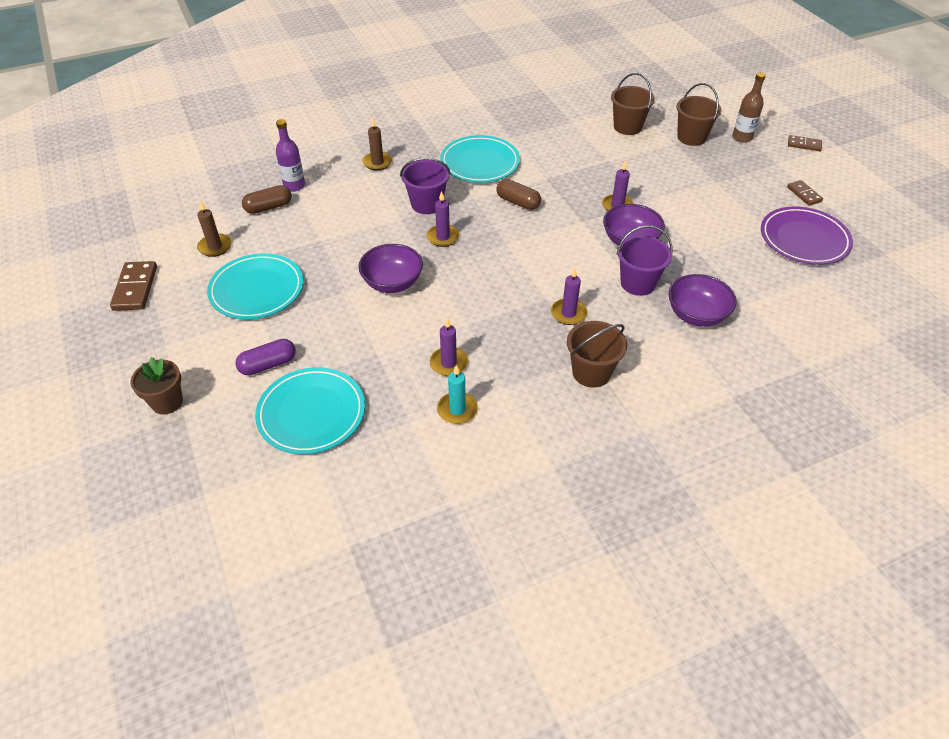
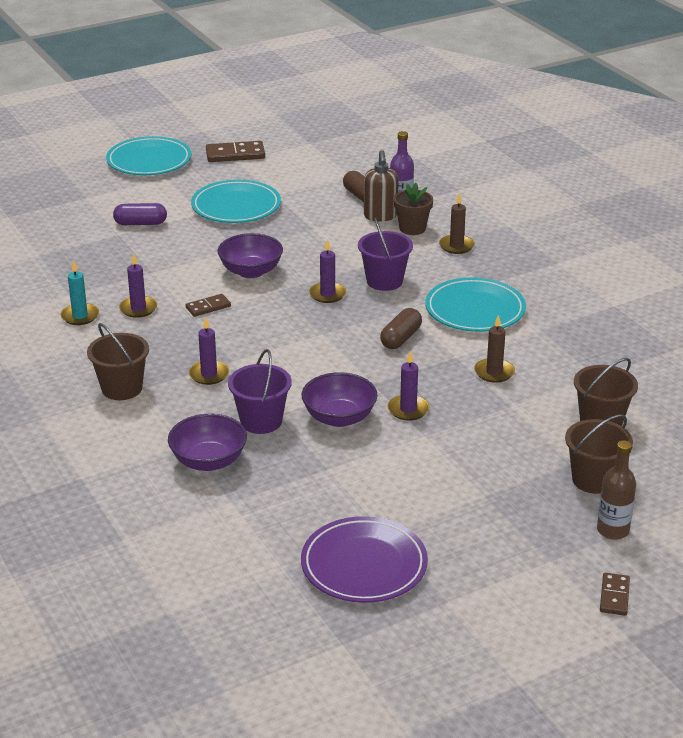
camera: 85 degrees right, 15 degrees down
(167, 402) = (101, 188): brown flower pot -> brown flower pot (412, 228)
(215, 247) = (295, 179): brown candle -> brown candle (494, 372)
(268, 364) = (140, 223): purple capsule -> purple capsule turned 60 degrees counterclockwise
(311, 413) = (82, 249): turquoise plate -> turquoise plate (149, 161)
(312, 199) = (380, 216): none -> brown soap dispenser
(804, 194) = (474, 579): brown domino -> brown domino (208, 307)

